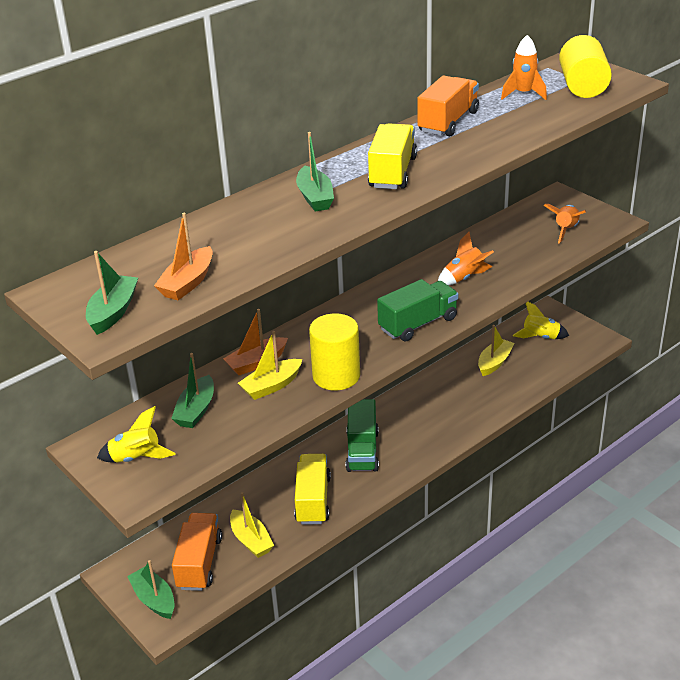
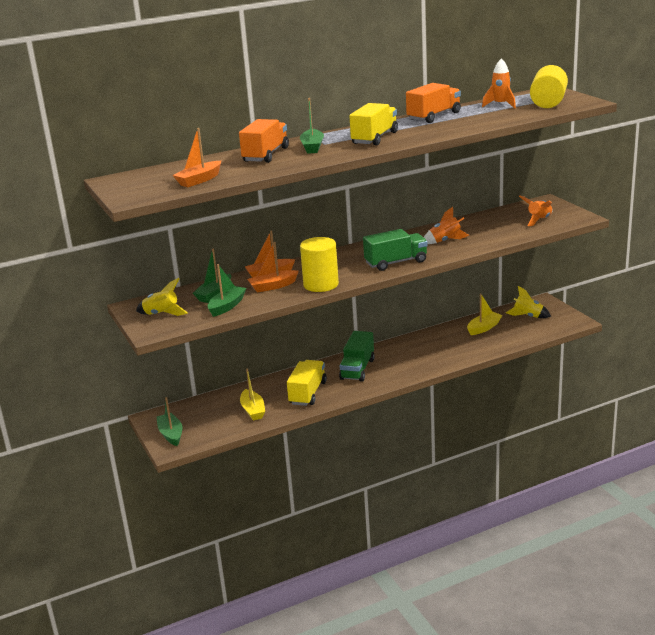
camera: 15 degrees right, 10 degrees down
(113, 312) = (143, 190): green boat -> green boat (227, 306)
(199, 563) = (211, 418): orange truck -> orange truck (266, 155)
(271, 386) = (273, 286): yellow boat -> orange boat

